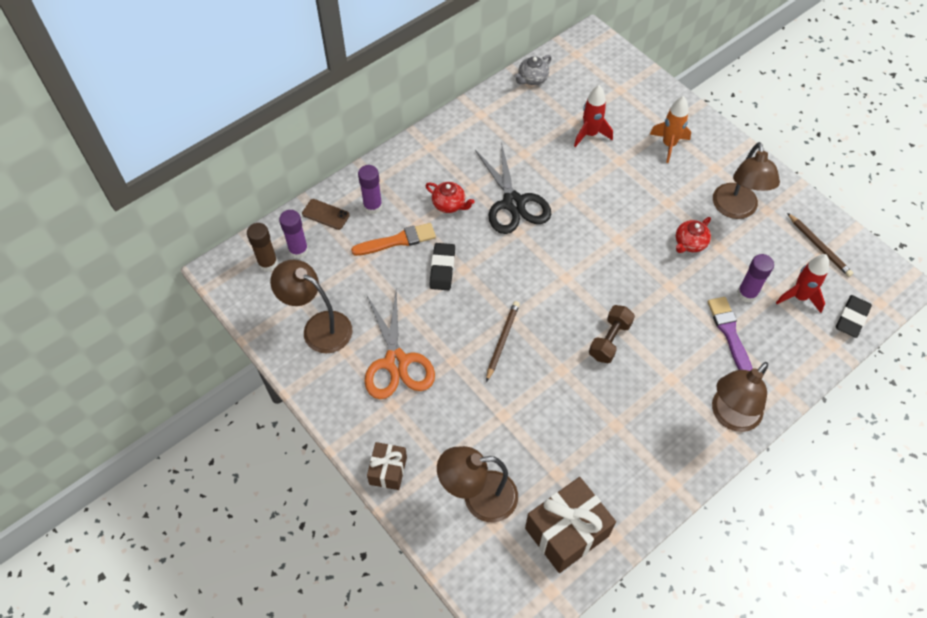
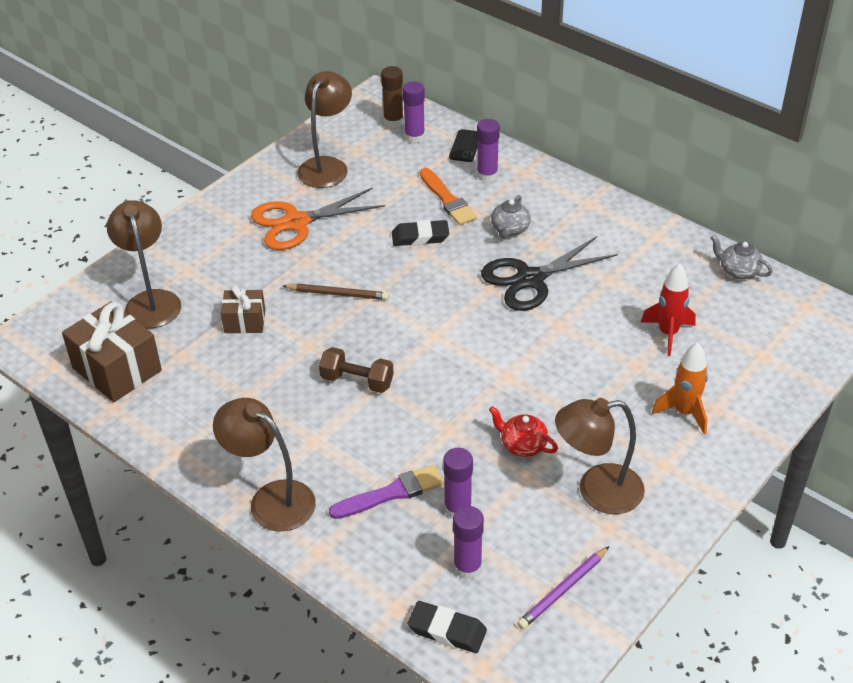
camera: 80 degrees right, 15 degrees down
(325, 214) = (465, 146): brown phone -> black phone
(388, 470) = (175, 236): brown gift -> brown gift (245, 321)
(449, 204) = (510, 229): red teapot -> grey teapot
(799, 297) = (467, 567): red rocket -> purple glue stick
(819, 246) = (563, 590): brown pencil -> purple pencil

